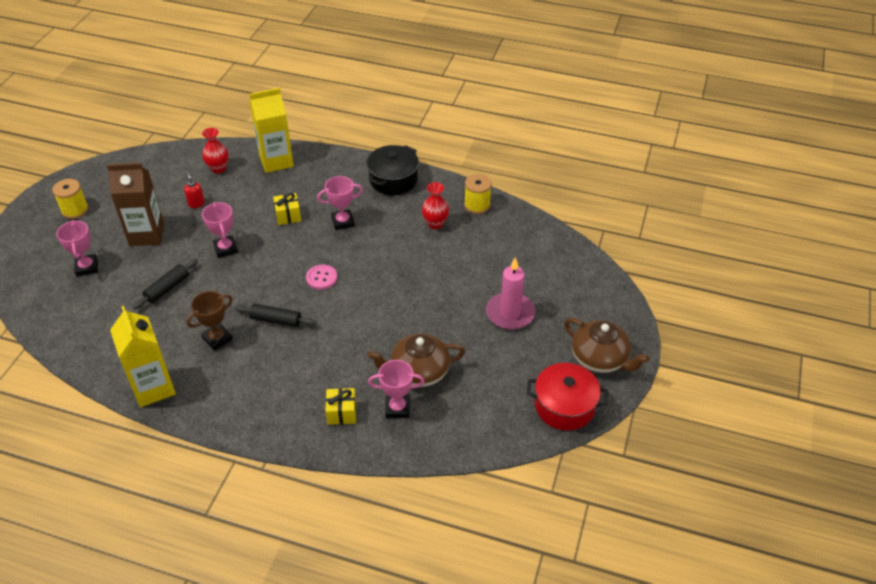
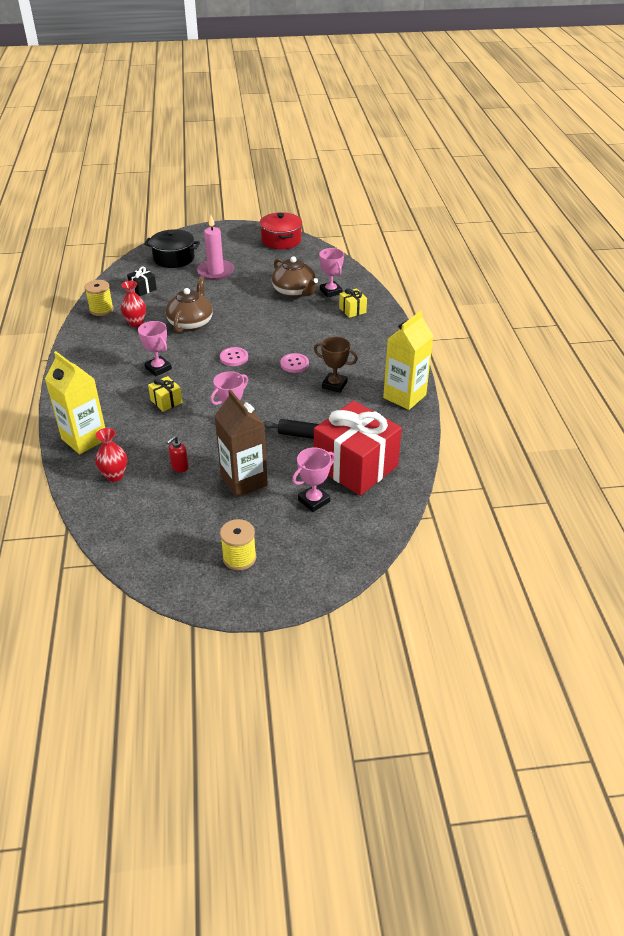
camera: 115 degrees left, 5 degrees down
(98, 308) = (355, 466): none -> red gift
(276, 320) = (294, 364): black rolling pin -> pink button
(393, 180) = (85, 359): black pot -> black pot (174, 258)
(503, 243) = (143, 289): none -> black gift
(600, 358) = (234, 236): brown teapot -> brown teapot (191, 323)

